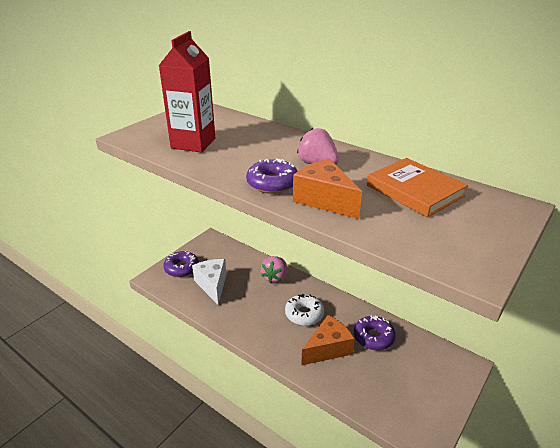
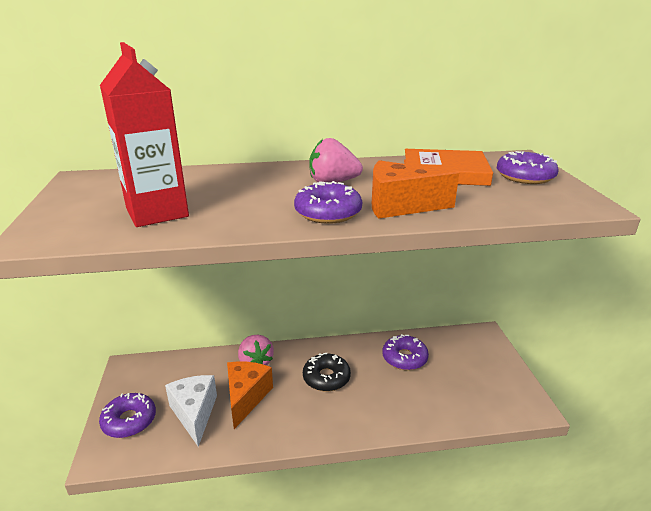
camera: 45 degrees left, 5 degrees down
(212, 285) = (194, 413): white cheese -> white cheese turned 45 degrees clockwise
(304, 314) = (326, 378): white donut -> black donut
(328, 349) = (384, 393): orange cheese -> orange cheese (246, 397)
(478, 224) = (525, 176): none -> purple donut

